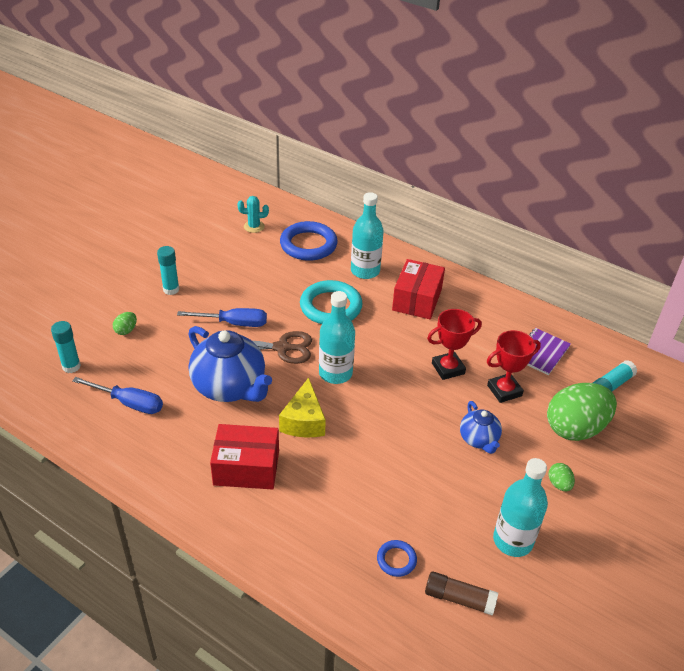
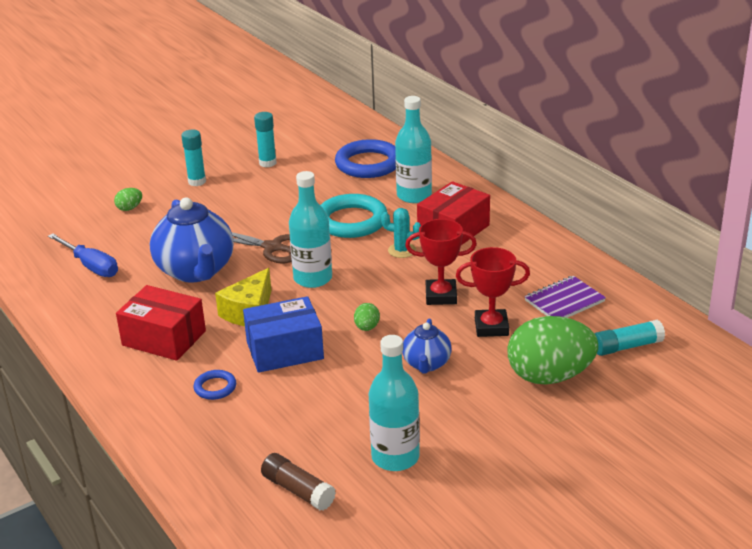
camera: 25 degrees right, 10 degrees down
(71, 366) = (59, 228): turquoise glue stick -> turquoise glue stick (267, 163)
(234, 323) = (239, 219): blue screwdriver -> none
(254, 226) = (321, 140): turquoise cactus -> turquoise cactus (402, 250)
(358, 454) = (284, 350): none -> blue box
(396, 560) = (257, 444): blue ring -> blue ring (215, 387)
(559, 484) = (489, 421): green egg -> green egg (367, 327)

